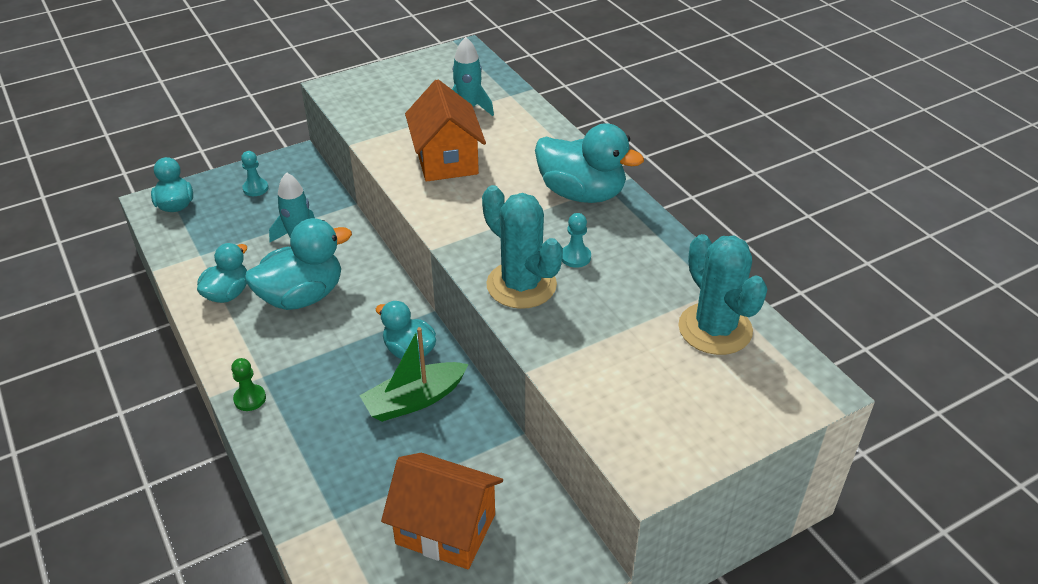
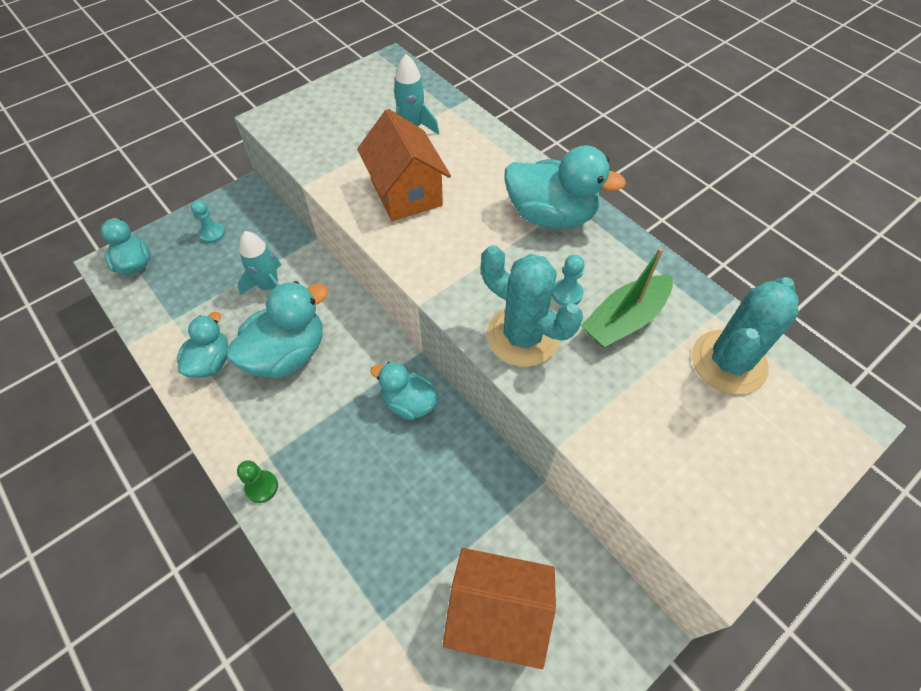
camera: 10 degrees left, 15 degrees up
(414, 400) = (428, 461): green boat -> green boat (625, 320)
(715, 329) = (728, 362): turquoise cactus -> turquoise cactus turned 75 degrees clockwise

